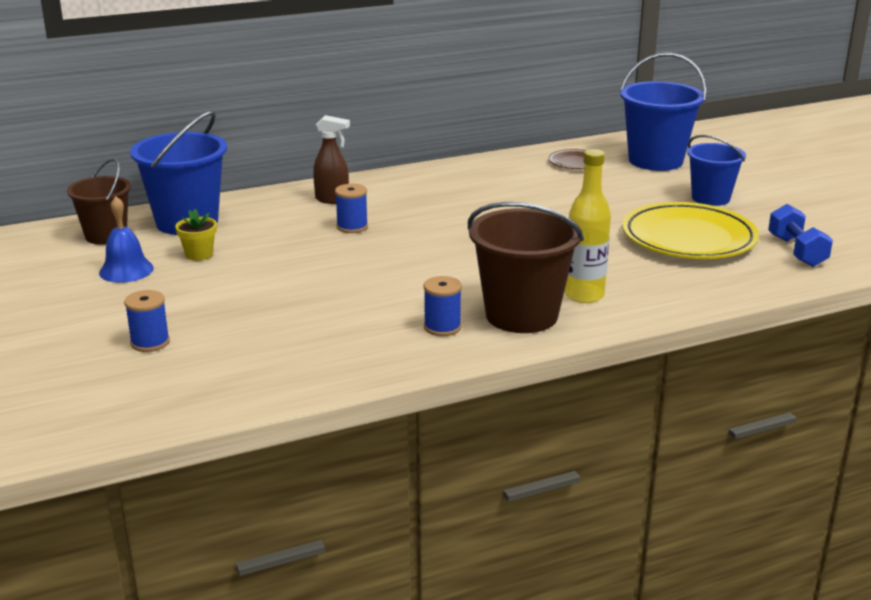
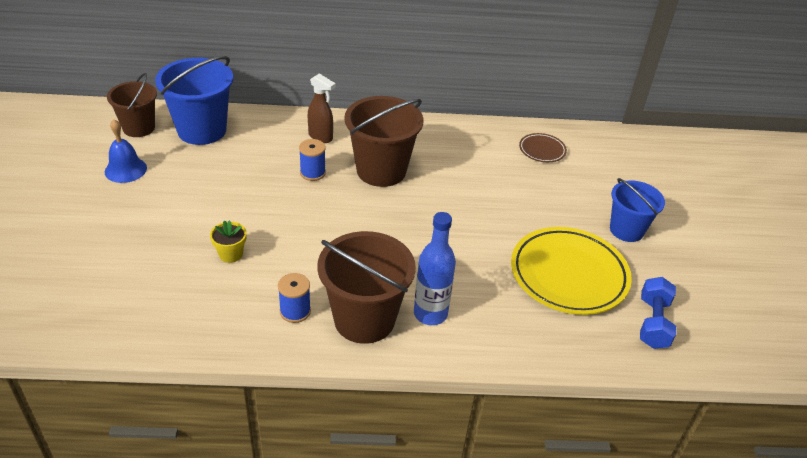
camera: 20 degrees right, 15 degrees up
(150, 342) = (86, 253): blue spool -> none
(199, 254) = (185, 168): yellow flower pot -> yellow flower pot (231, 254)
(425, 210) = (381, 170): none -> brown bucket
(584, 295) = (430, 314): yellow bottle -> blue bottle
(655, 161) = (613, 168): blue bucket -> none

